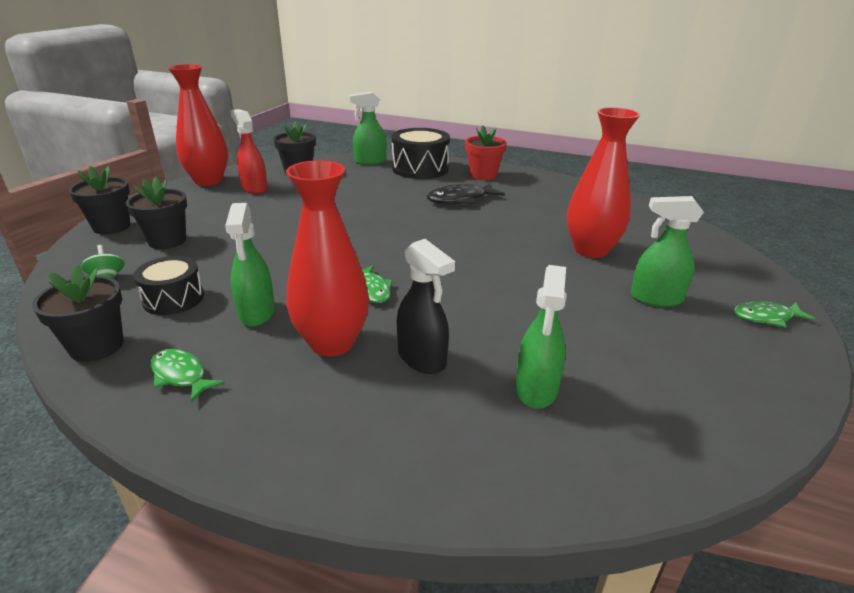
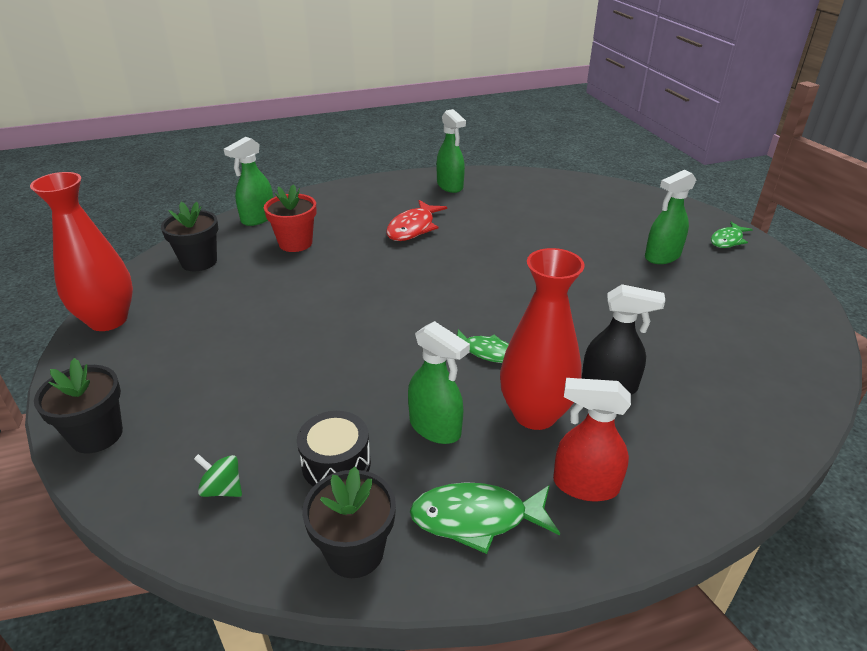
camera: 40 degrees left, 5 degrees up
(167, 241) = (205, 413): black flower pot -> none
(181, 375) = (477, 518): green fish -> green fish, size x1.50
(254, 188) = (186, 304): red spray bottle -> red spray bottle (585, 485)
(420, 168) = (323, 207): black drum -> none
(460, 199) = (413, 228): black fish -> red fish
(483, 175) = (391, 193): red flower pot -> red flower pot (295, 243)
(536, 389) = (698, 364): green spray bottle -> green spray bottle (450, 186)
(590, 250) = (574, 234): red vase -> none

